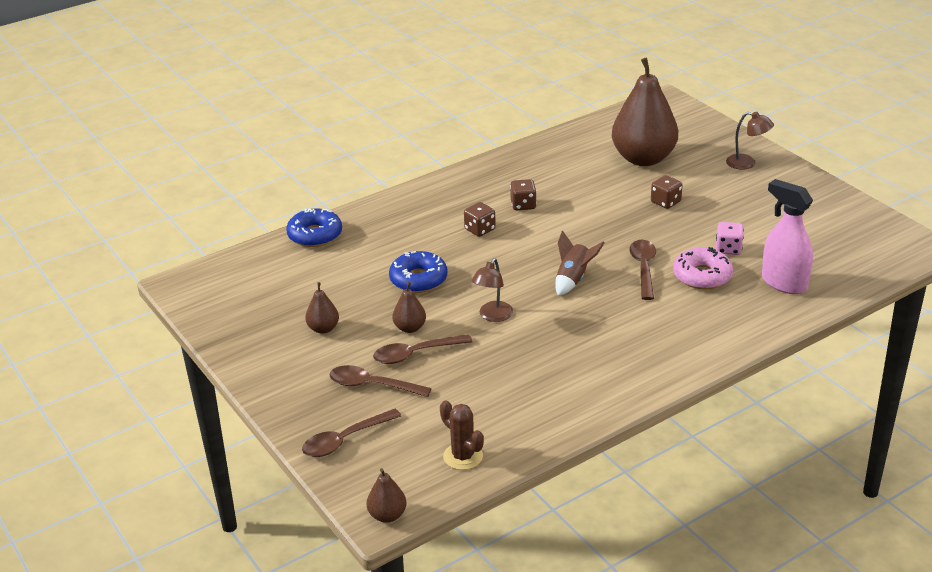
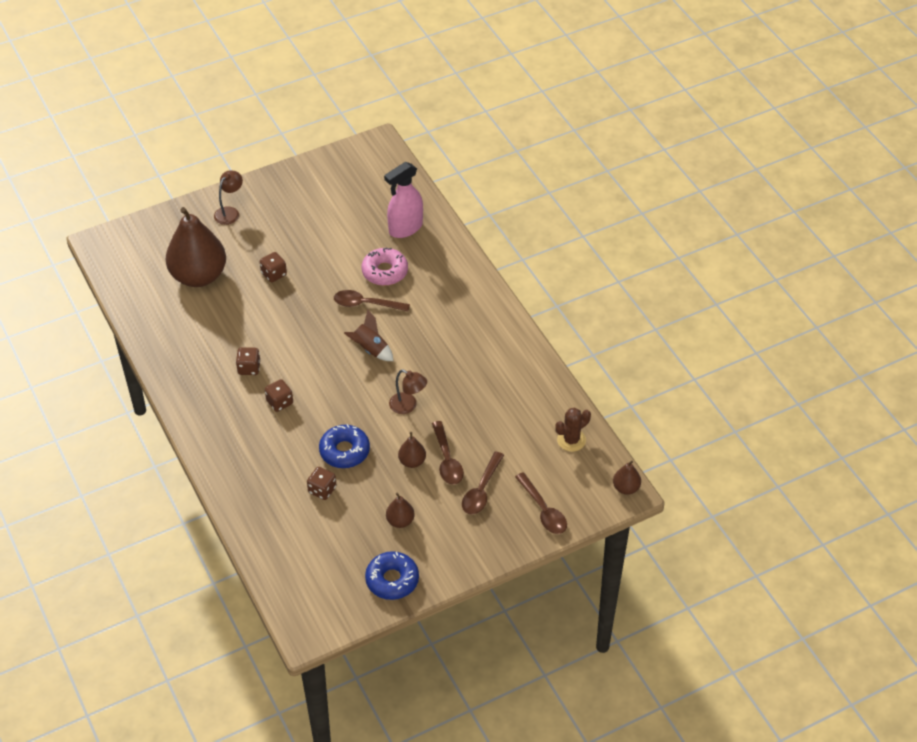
camera: 85 degrees left, 15 degrees up
(315, 235) = (253, 524): blue donut -> blue donut (392, 580)
(363, 271) = (322, 490): none -> brown dice
(728, 249) = (352, 249): pink dice -> none

